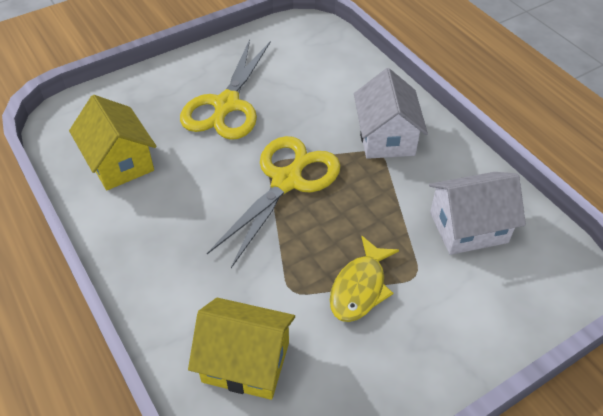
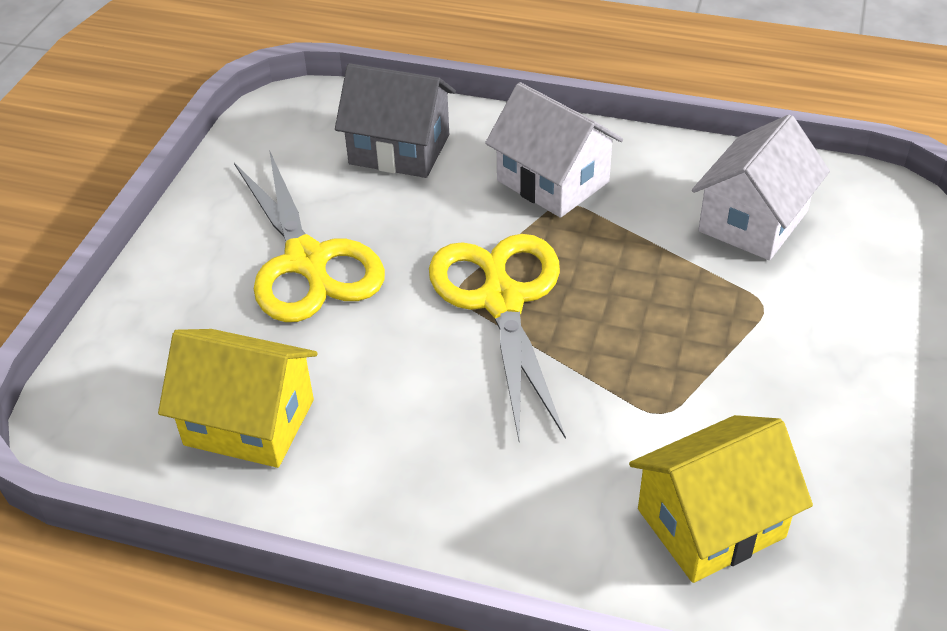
camera: 40 degrees left, 5 degrees down
(331, 76) = (399, 149): none -> grey house
(360, 288) = (727, 357): yellow fish -> none

